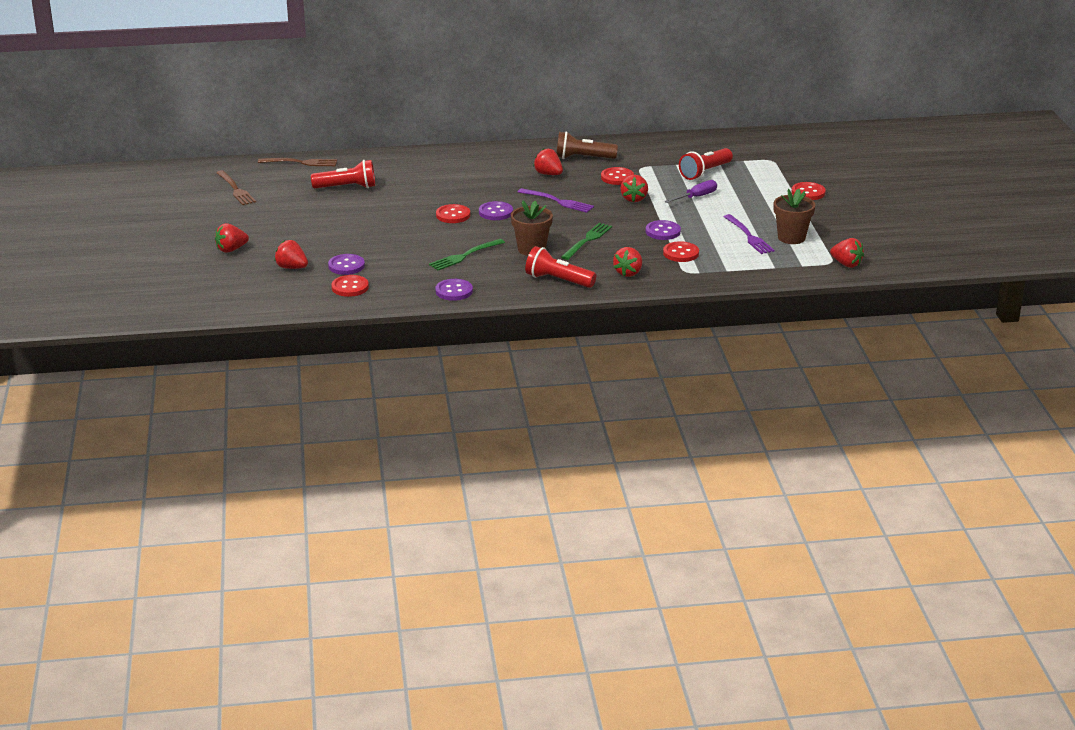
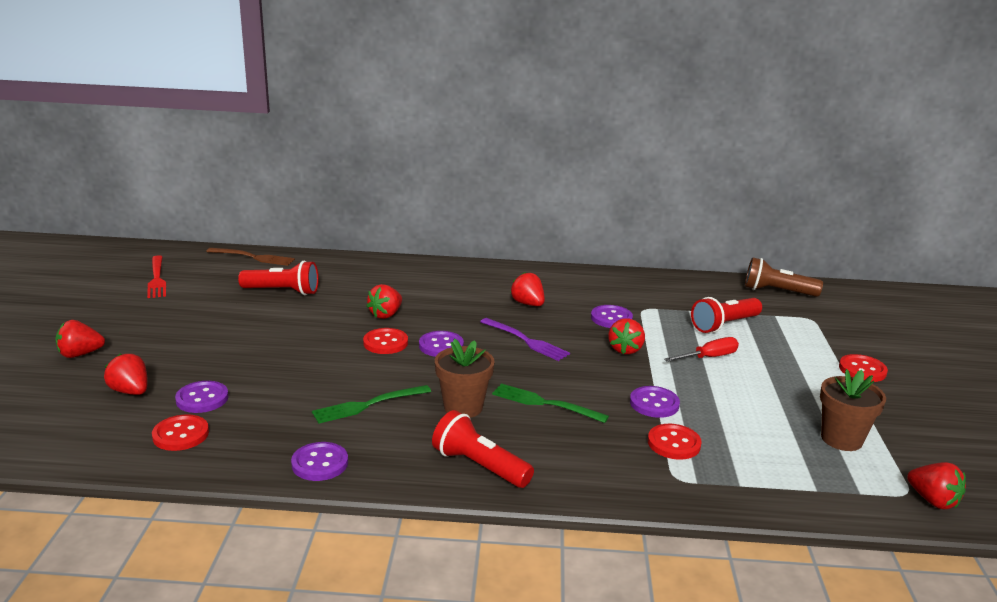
camera: 10 degrees right, 5 degrees down
(235, 189) = (157, 278): brown fork -> red fork
(583, 158) = (576, 289): brown flashlight -> brown flashlight (777, 292)
(587, 240) = (545, 403): green fork -> green fork turned 105 degrees counterclockwise
(617, 177) = (611, 318): red button -> purple button
(628, 273) = (588, 467): red strawberry -> red strawberry (386, 315)
(696, 197) = (709, 357): purple screwdriver -> red screwdriver
(749, 236) = (777, 428): purple fork -> none

